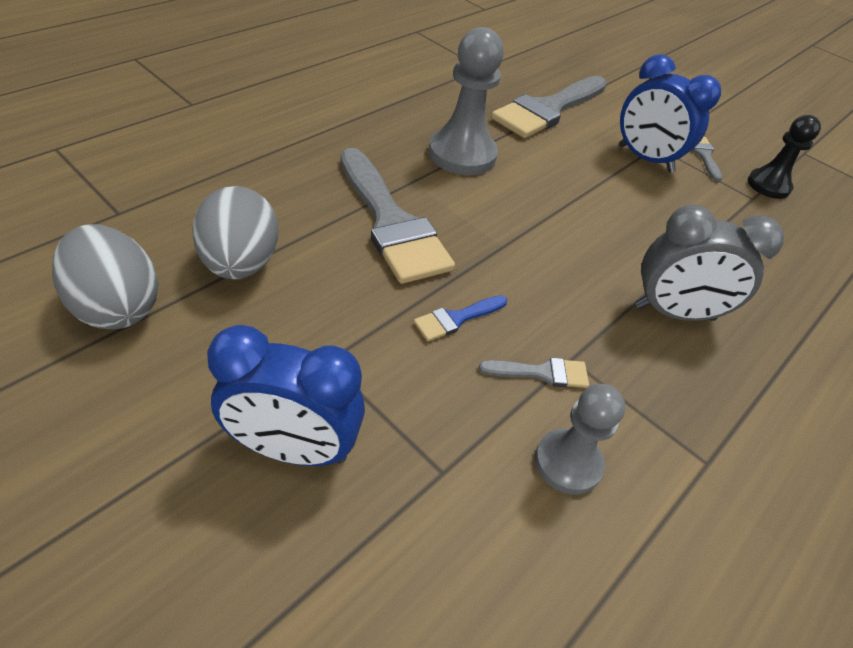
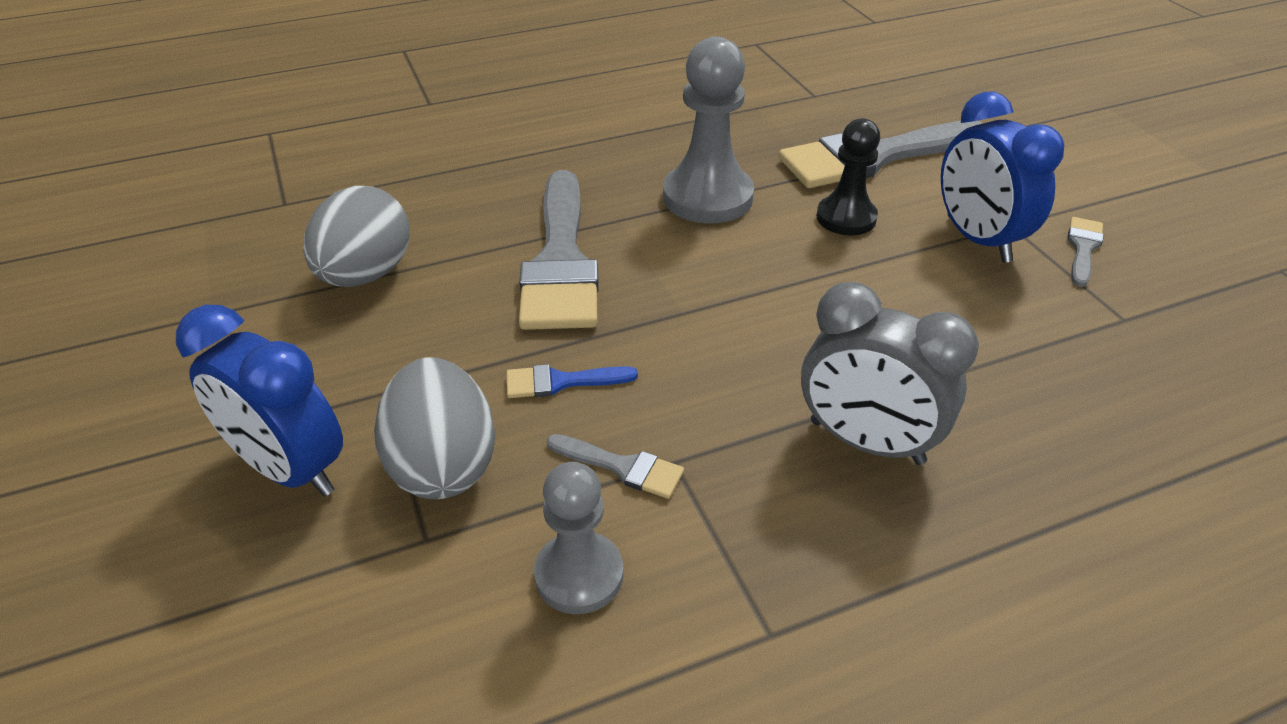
camera: 30 degrees right, 5 degrees down
(117, 306) = (223, 292): grey egg -> grey egg (443, 464)
(768, 185) = (1168, 306): black pawn -> black pawn (846, 218)

